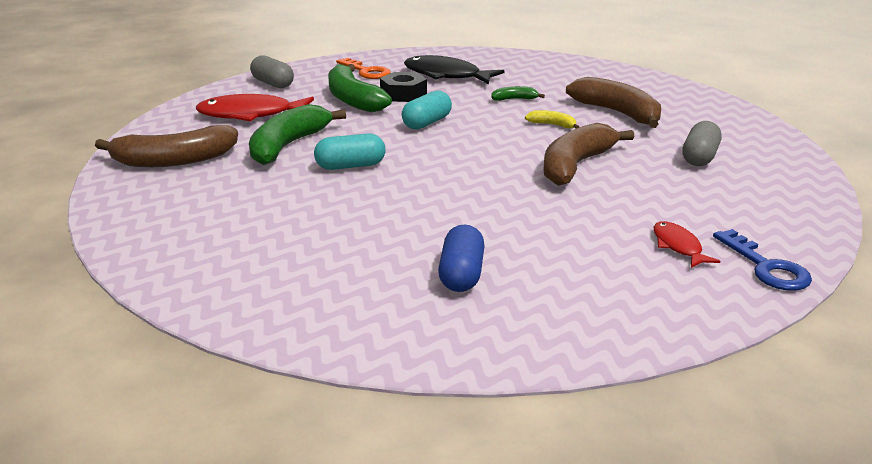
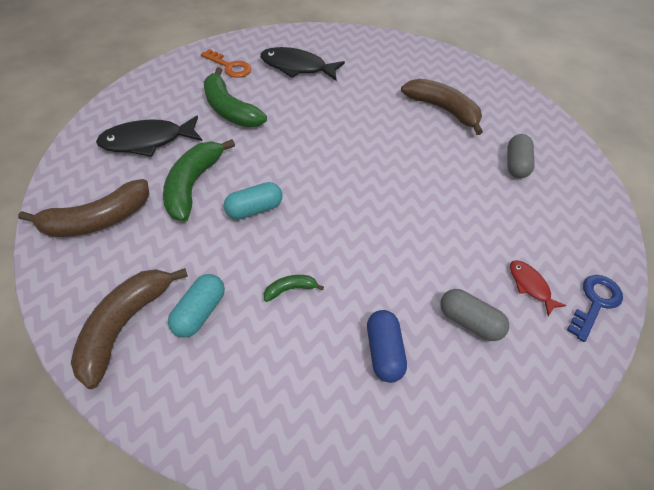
camera: 15 degrees left, 25 degrees up
(251, 115) = (147, 141): red fish -> black fish
(273, 84) = (153, 91): grey capsule -> grey capsule (469, 321)
(403, 94) = (269, 98): black nut -> none
(427, 123) = (300, 138): turquoise capsule -> turquoise capsule (200, 312)
(514, 99) = (360, 97): green banana -> green banana (290, 289)
(552, 125) = (398, 131): yellow banana -> none
(576, 165) = (430, 186): brown banana -> brown banana (125, 325)
(766, 267) = (595, 303): blue key -> blue key turned 105 degrees counterclockwise

